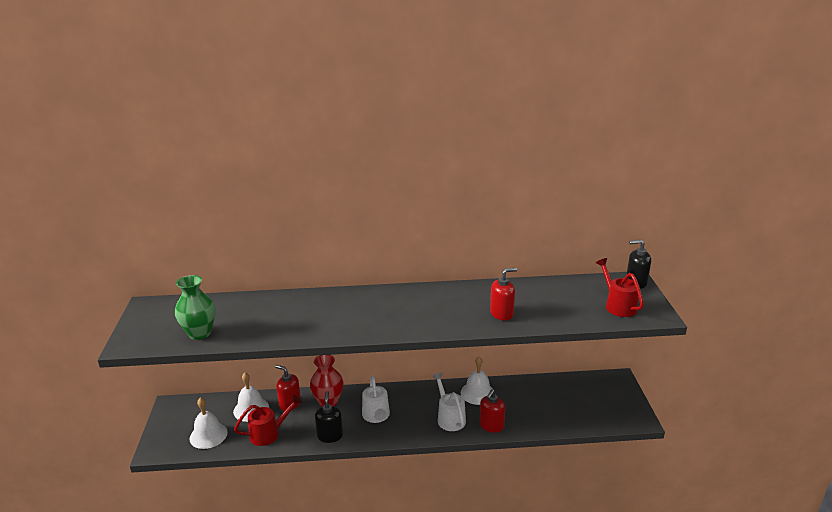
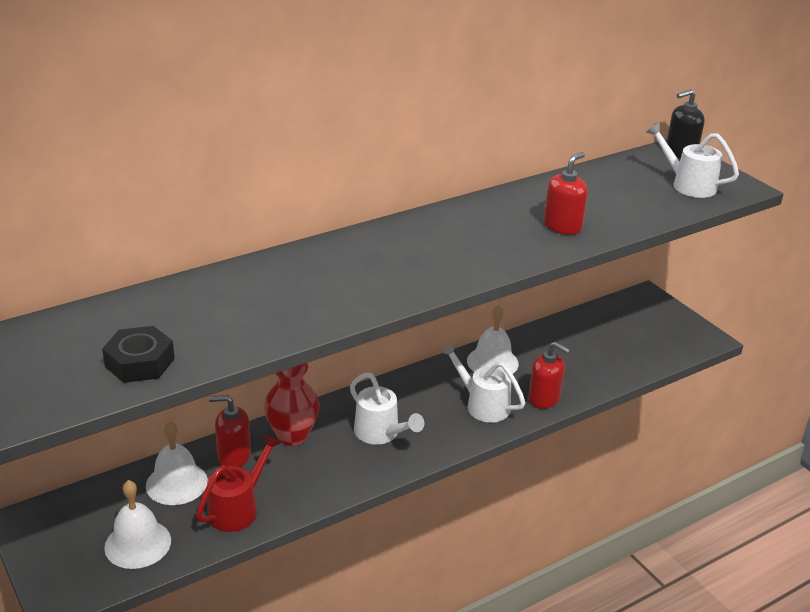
camera: 30 degrees left, 5 degrees up
(199, 333) = (140, 362): green vase -> black nut
(330, 436) = (335, 481): black soap dispenser -> none
(491, 426) = (544, 398): red soap dispenser -> red soap dispenser turned 60 degrees counterclockwise
(618, 305) = (688, 184): red watering can -> white watering can

